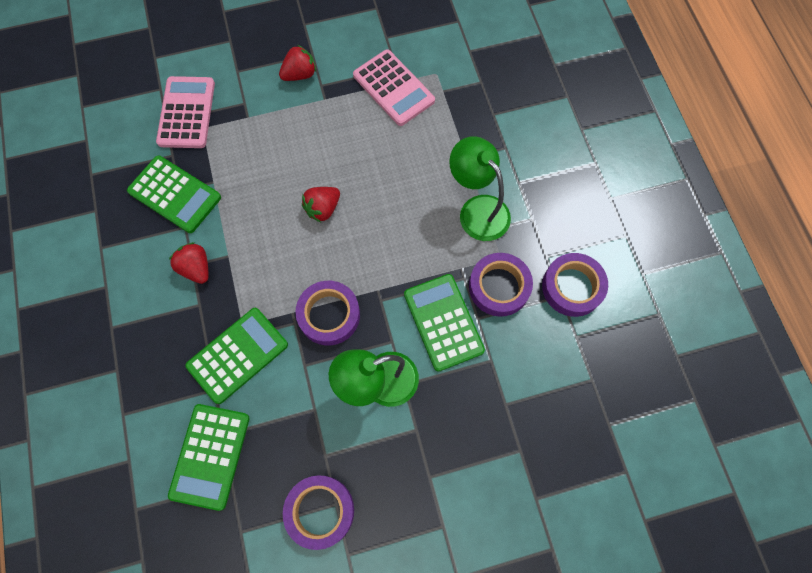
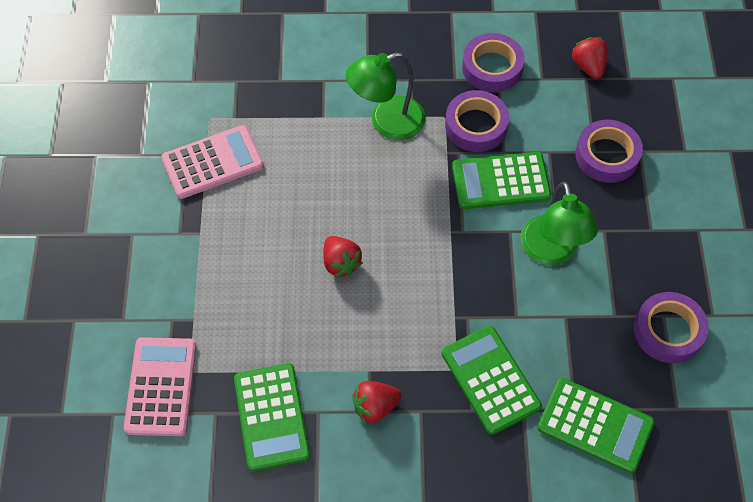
camera: 75 degrees left, 10 degrees down
(175, 194) = (271, 417): green calculator -> green calculator turned 120 degrees clockwise
(186, 113) = (161, 387): pink calculator -> pink calculator turned 75 degrees clockwise
(300, 74) = (156, 252): red strawberry -> red strawberry (588, 66)
(329, 315) = (467, 282): purple tape -> purple tape (607, 155)

